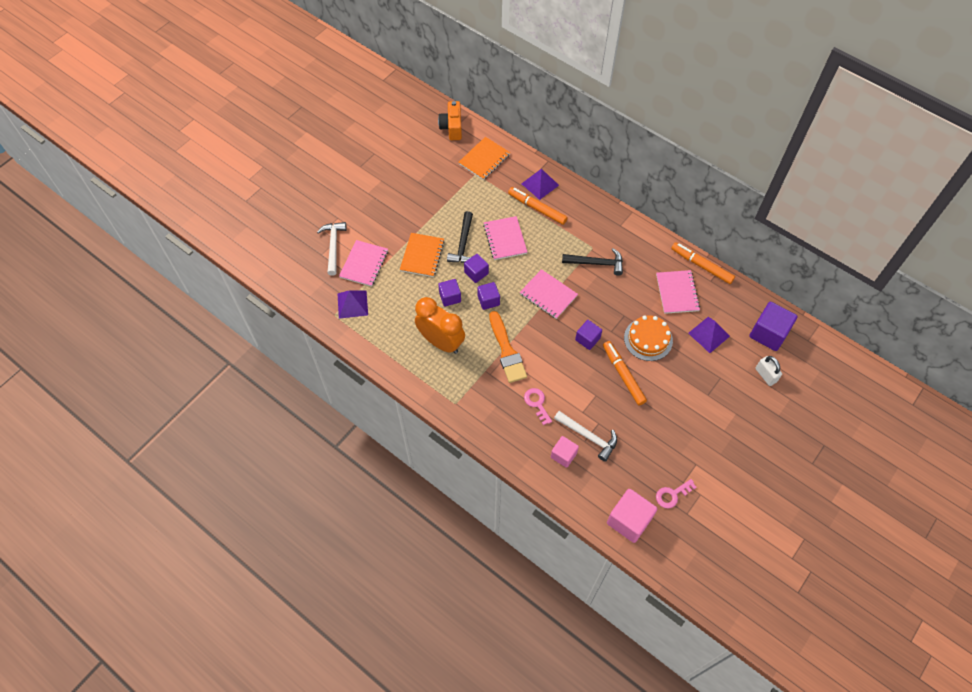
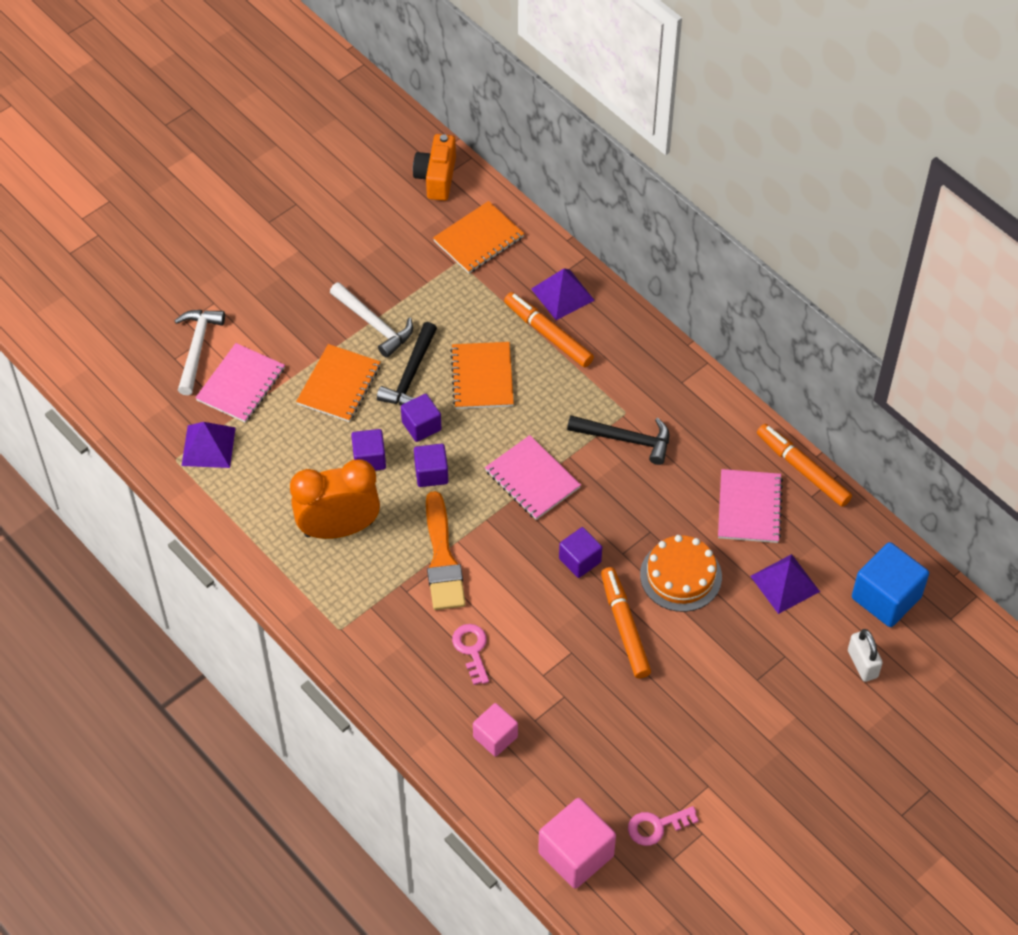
camera: 10 degrees right, 5 degrees down
(441, 342) = (338, 528): orange clock -> orange clock turned 60 degrees counterclockwise
(505, 239) = (482, 377): pink notebook -> orange notebook
(588, 436) = (542, 714): white hammer -> white hammer (374, 324)
(768, 333) = (886, 597): purple cube -> blue cube

